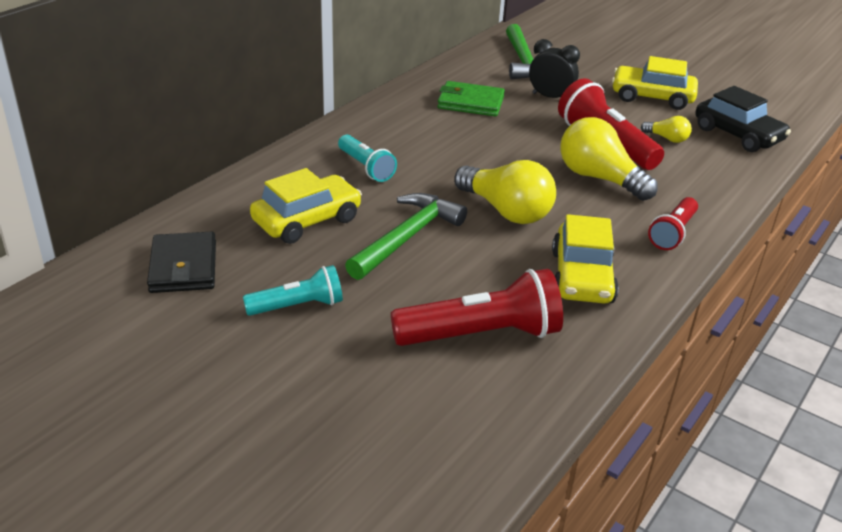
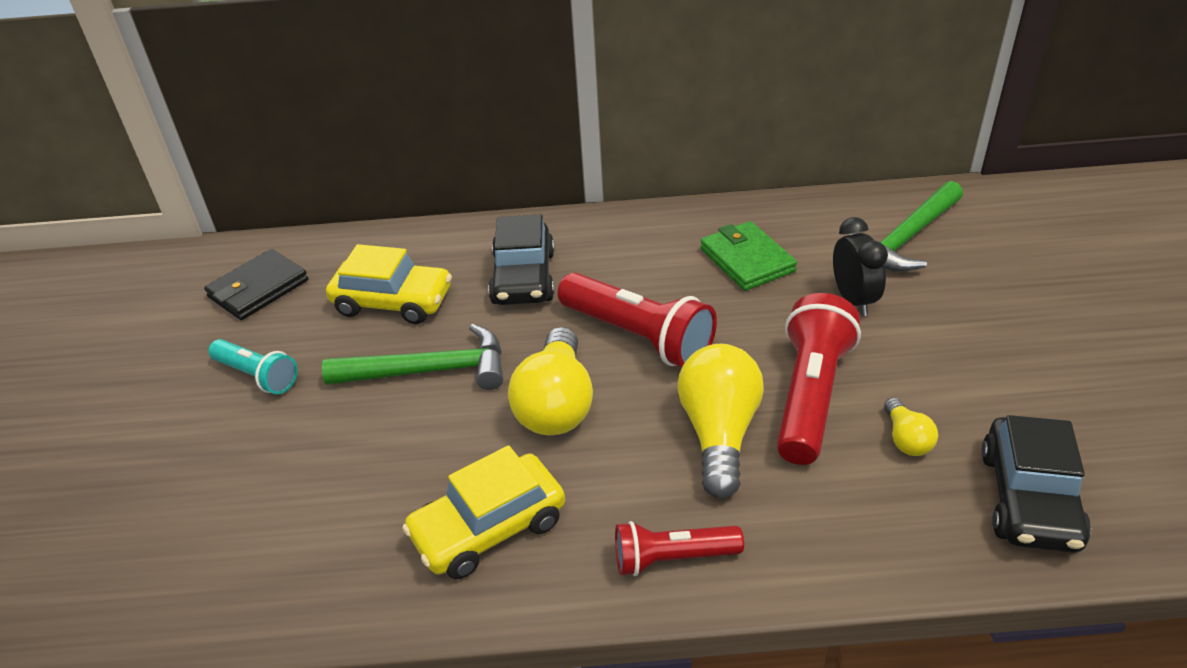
camera: 55 degrees right, 5 degrees up
(366, 167) = (523, 278): turquoise flashlight -> black car
(481, 334) = (312, 509): red flashlight -> red flashlight (638, 336)
(652, 97) = (997, 372): yellow car -> none

